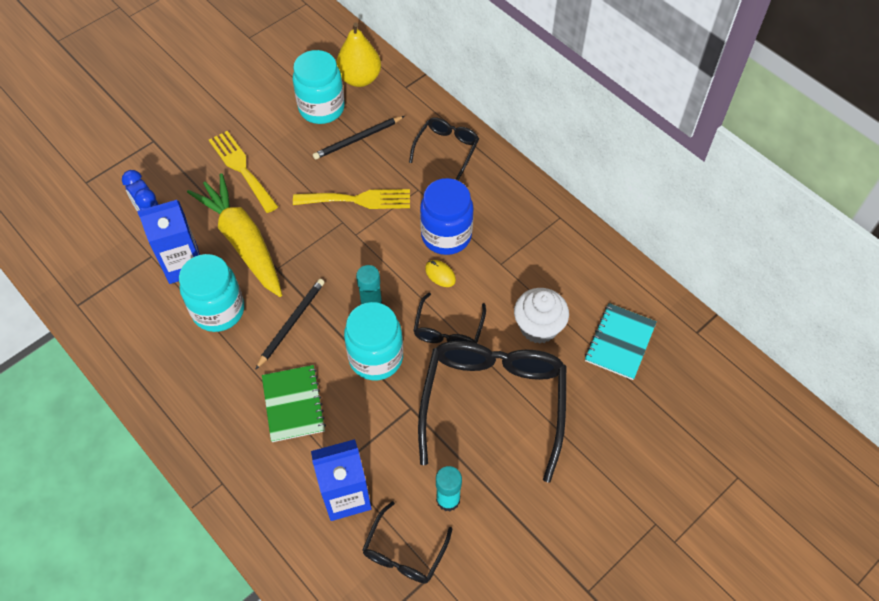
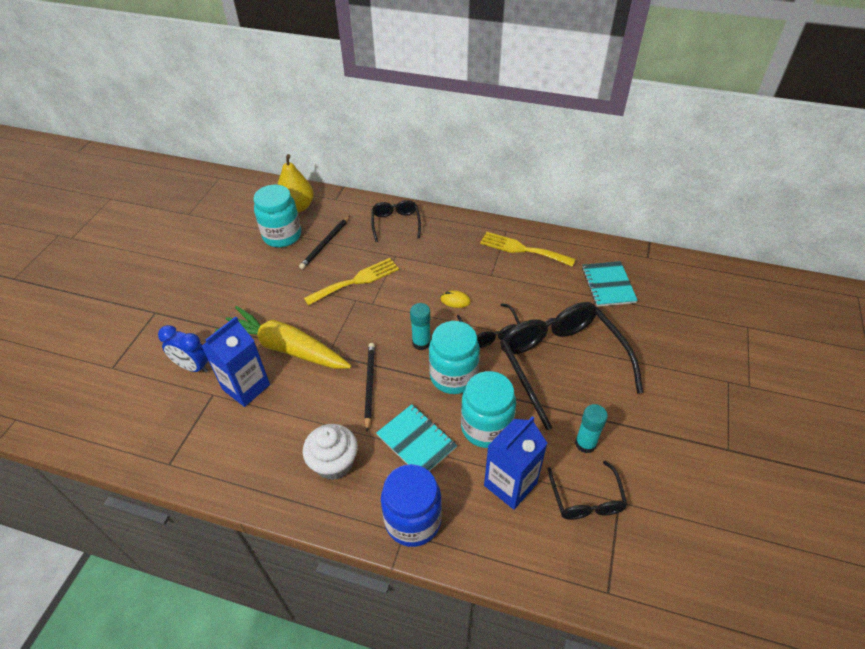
camera: 30 degrees left, 10 degrees down
(218, 310) = (302, 405): turquoise jar -> turquoise jar (486, 427)
(241, 168) = (247, 300): yellow fork -> yellow fork (522, 249)
(293, 404) = (416, 441): green notebook -> turquoise notebook
(446, 235) = (439, 275): blue jar -> blue jar (413, 520)
(538, 327) = (549, 301): white cupcake -> white cupcake (334, 463)

